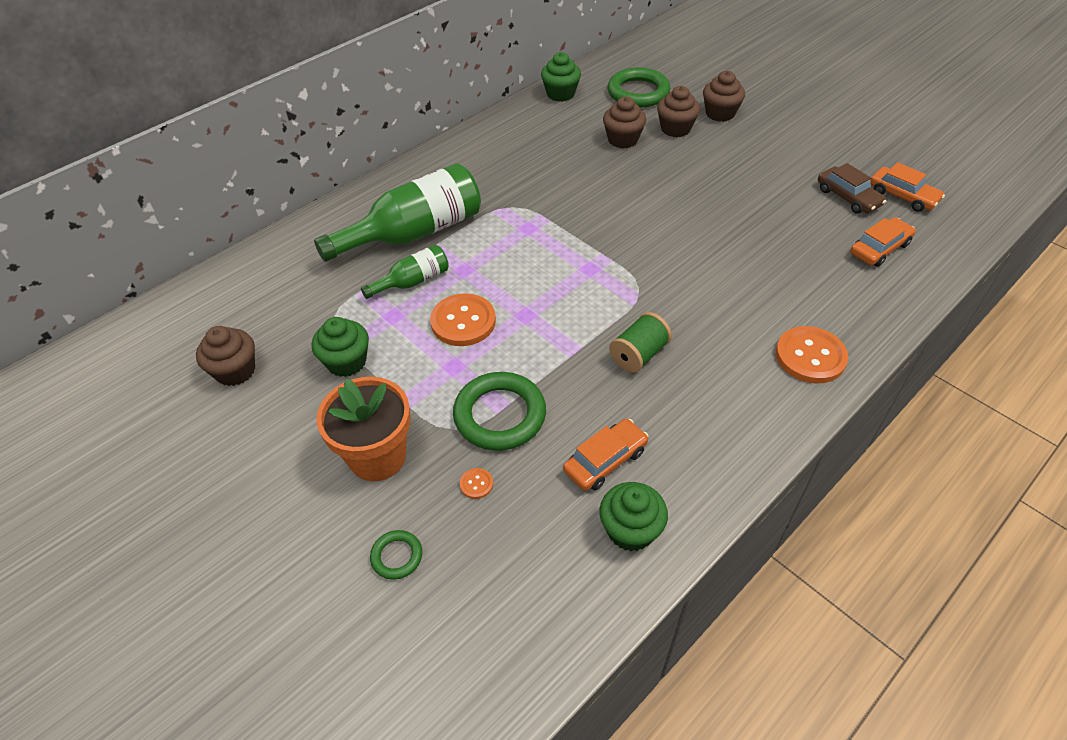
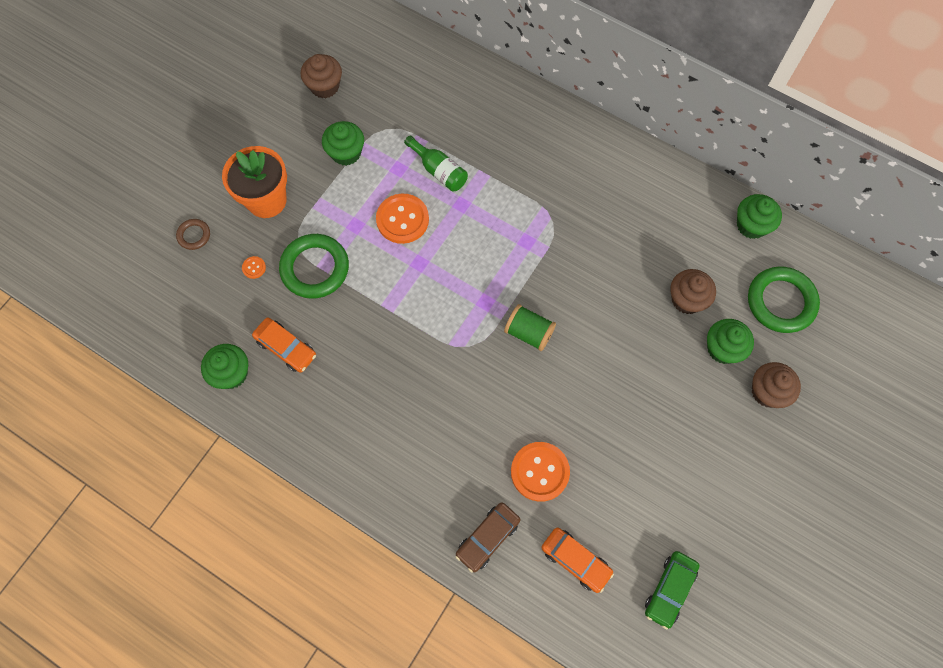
camera: 75 degrees right, 20 degrees up
(397, 556) = (194, 235): green ring -> brown ring
(413, 233) = (497, 154): green bottle -> none
(638, 355) = (393, 356): green spool -> green spool (528, 333)
(675, 129) = (723, 348): brown cupcake -> green cupcake
(810, 356) = (417, 494): orange button -> orange button (540, 472)
(848, 197) = (651, 531): brown car -> brown car (487, 538)
(902, 196) = (669, 589): orange car -> green car

